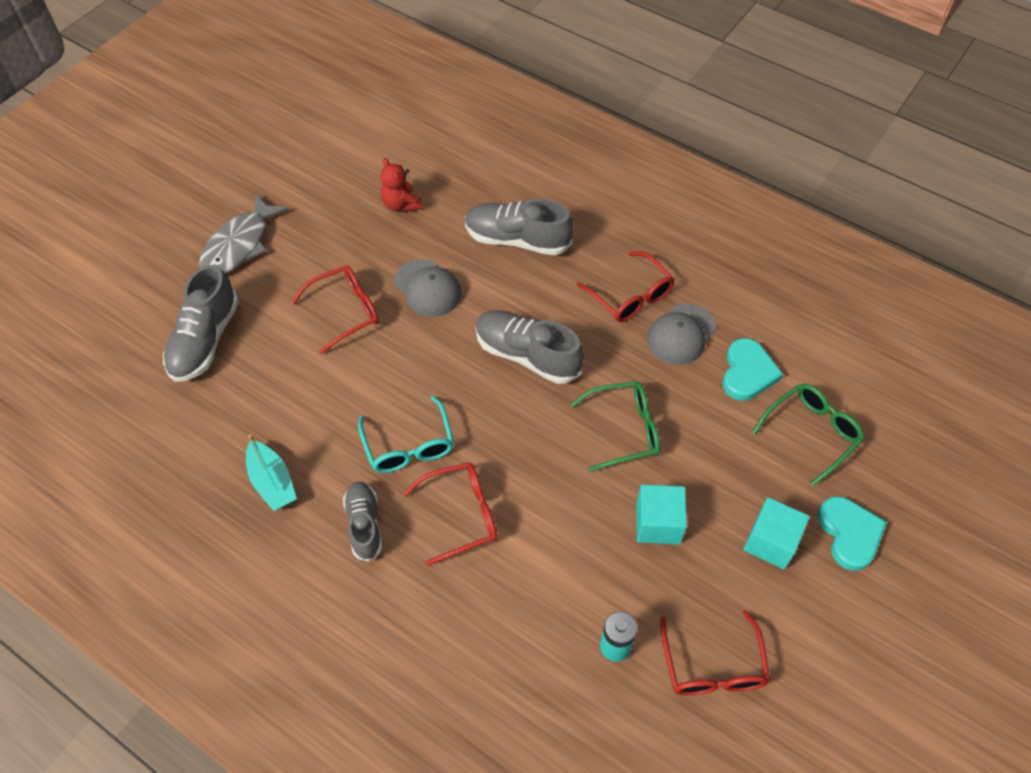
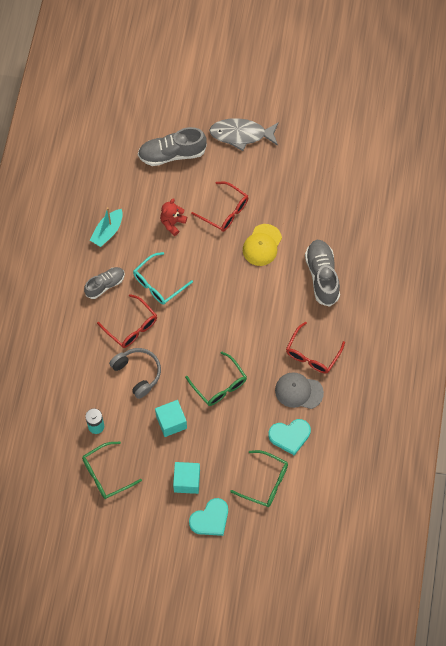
camera: 65 degrees right, 10 degrees up
(401, 204) = (315, 202): red teddy bear -> red teddy bear (172, 223)
(428, 288) = (262, 245): grey cap -> yellow cap
(527, 355) = (243, 316): grey shoe -> none
(548, 539) = (138, 373): none -> grey headphones
(712, 667) = (106, 474): red glasses -> green glasses

